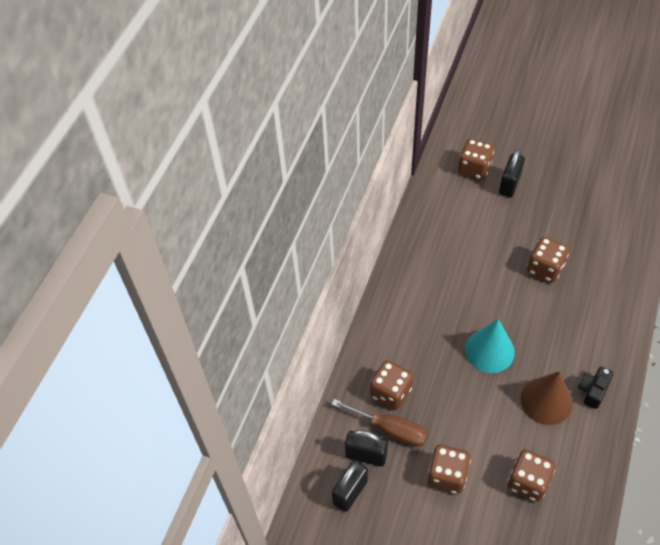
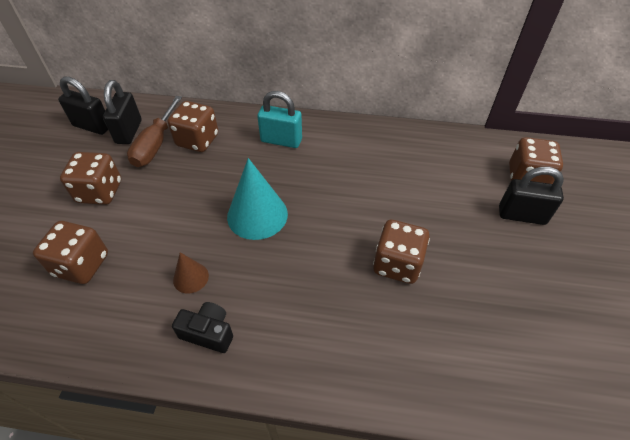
camera: 75 degrees right, 5 degrees down
(403, 323) = (281, 140): none -> turquoise padlock
(546, 401) = (190, 277): brown cone -> brown cone, size x0.52

